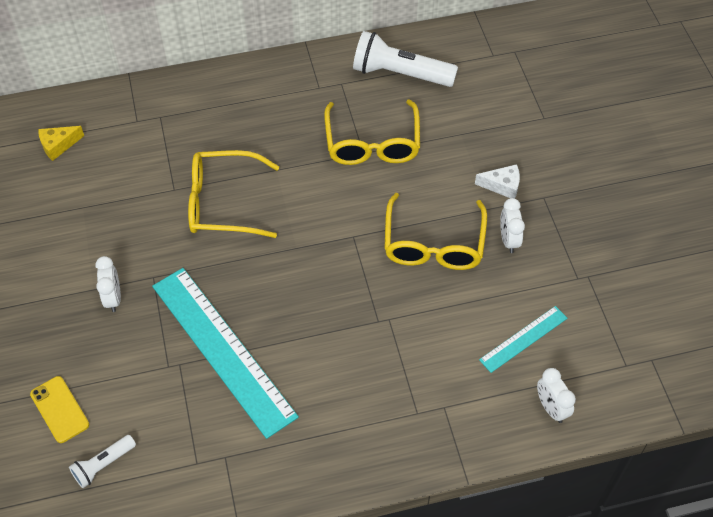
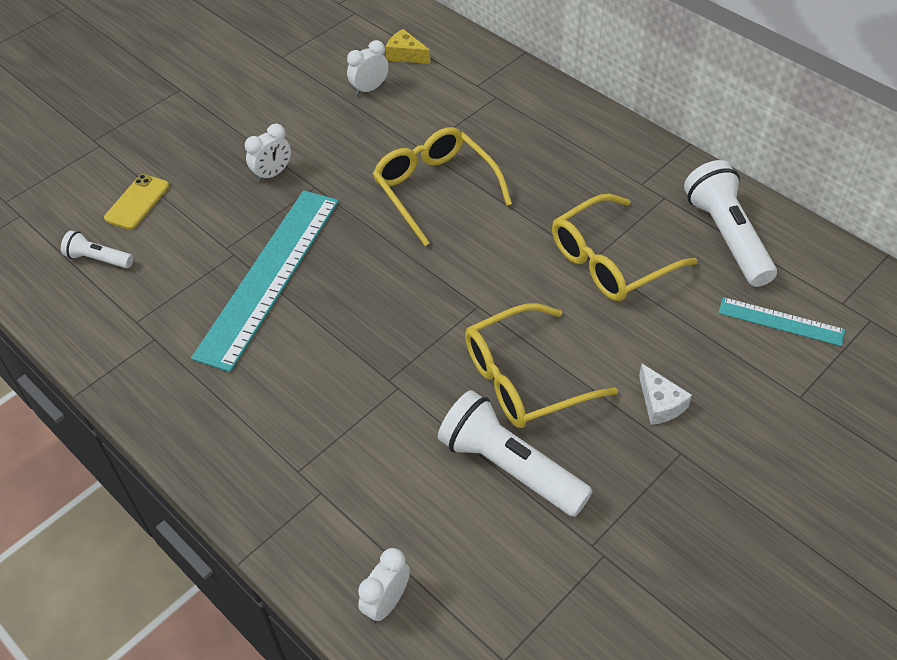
camera: 60 degrees right, 5 degrees down
(496, 289) = (510, 467): none -> white flashlight
(508, 240) = (588, 447): white clock -> white clock (369, 89)
(523, 339) = (462, 527): turquoise ruler -> turquoise ruler (781, 321)

